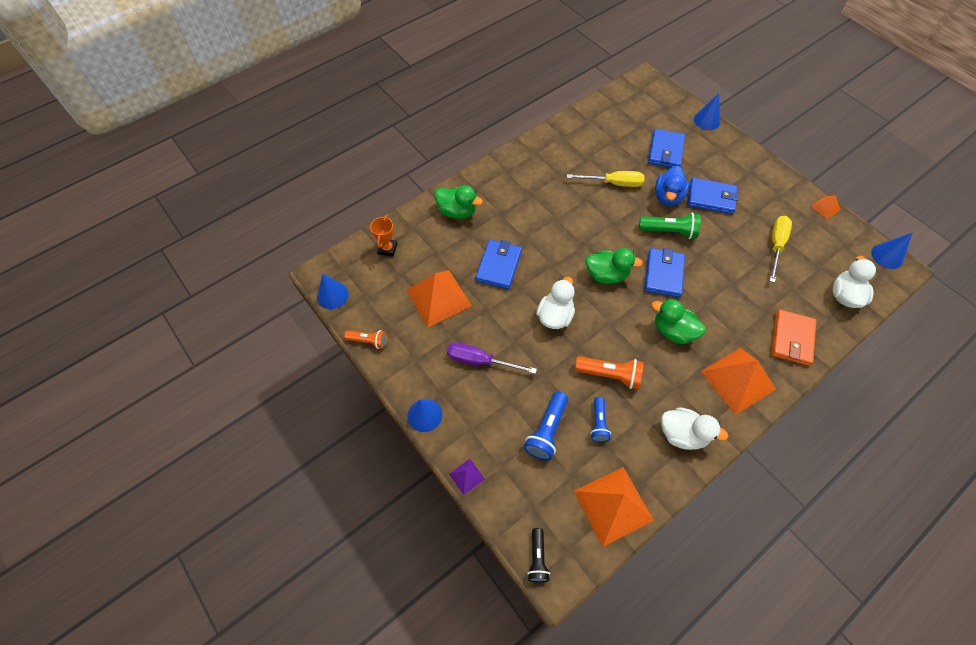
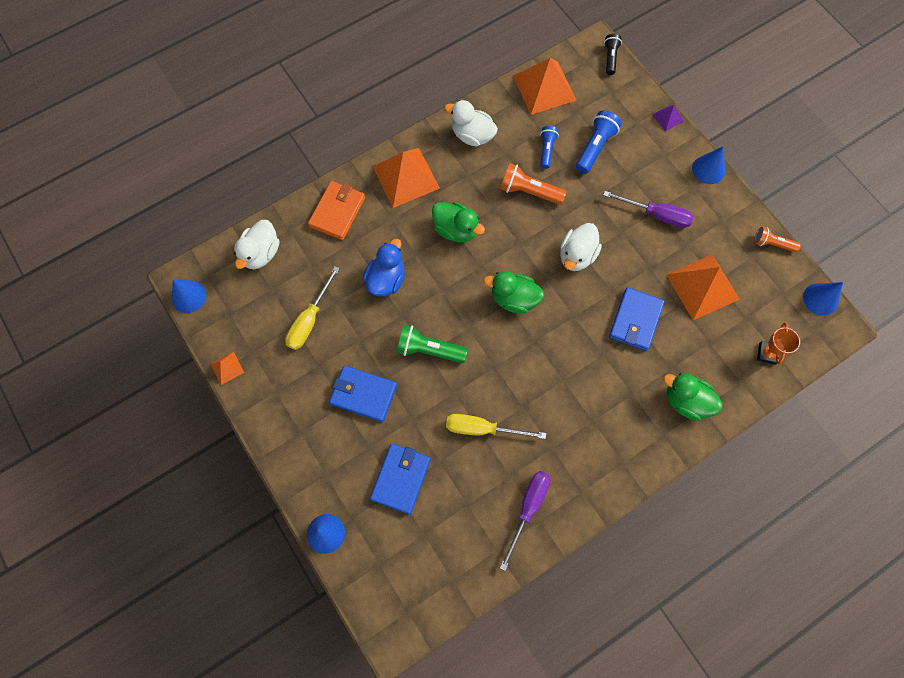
camera: 175 degrees left, 10 degrees up
(571, 141) = (528, 508): none -> purple screwdriver
(663, 274) = (449, 294): blue wallet -> none
(667, 197) = (417, 401): blue duck -> blue duck (386, 279)

